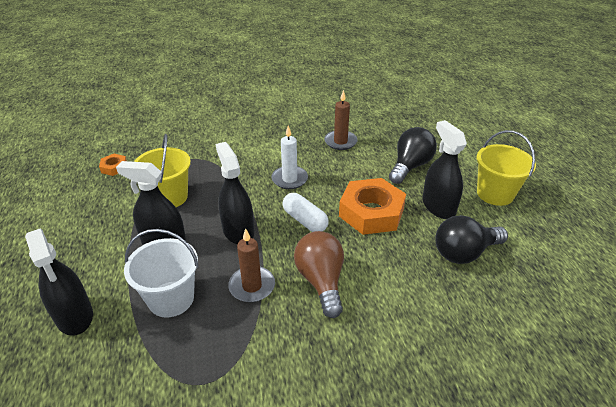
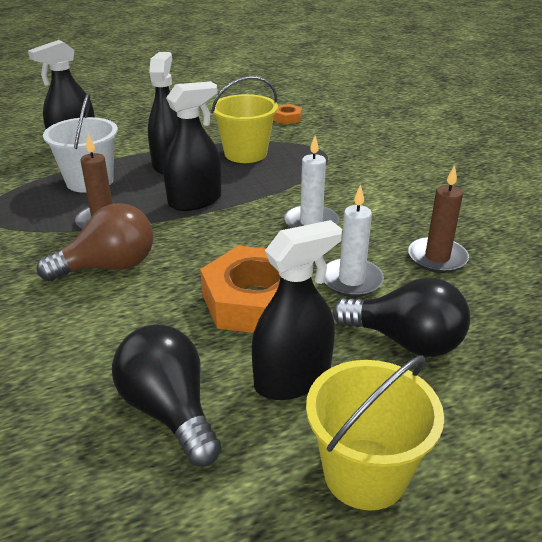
camera: 80 degrees right, 5 degrees down
(305, 220) = (223, 244): white capsule -> none
(356, 174) = (351, 280): none -> white candle

